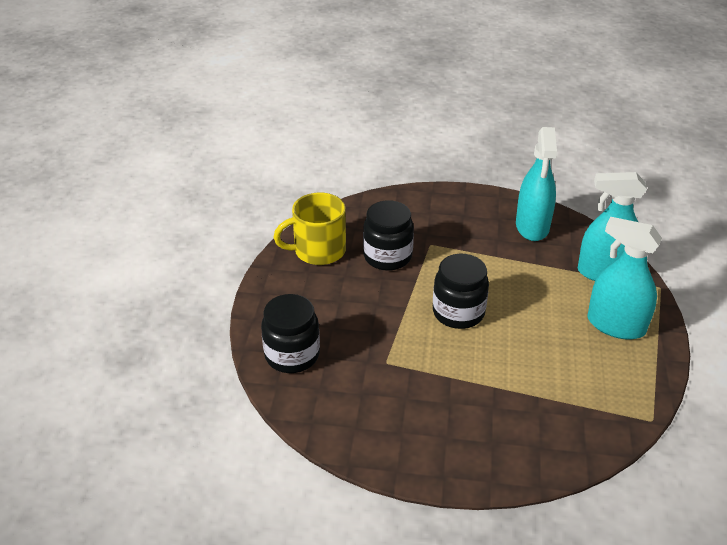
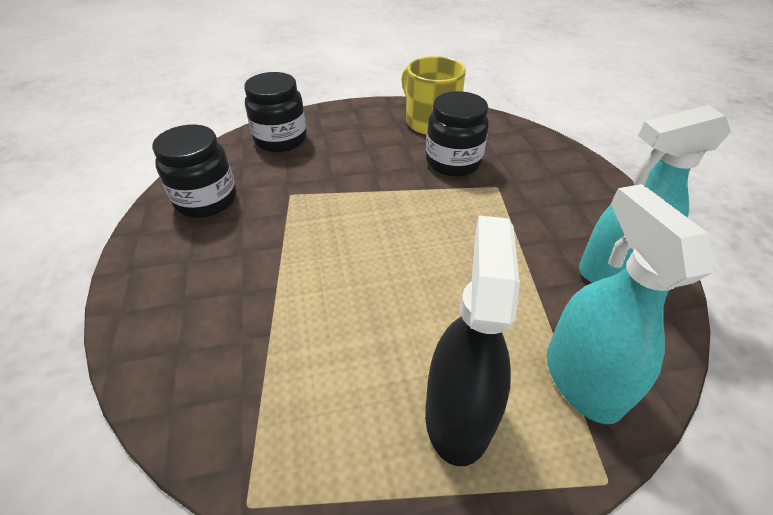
camera: 70 degrees right, 5 degrees up
(458, 312) = (392, 231): black jar -> black jar (206, 200)
(615, 325) = (458, 414): turquoise spray bottle -> black spray bottle

